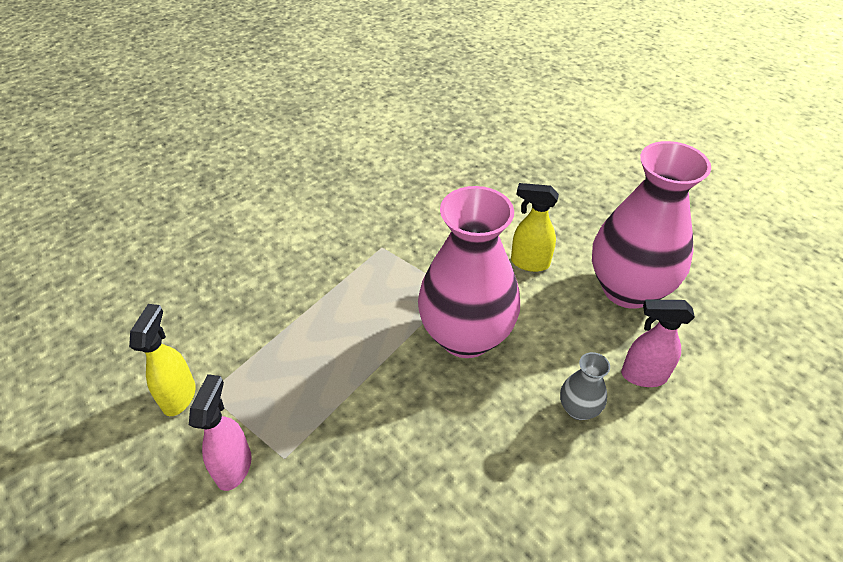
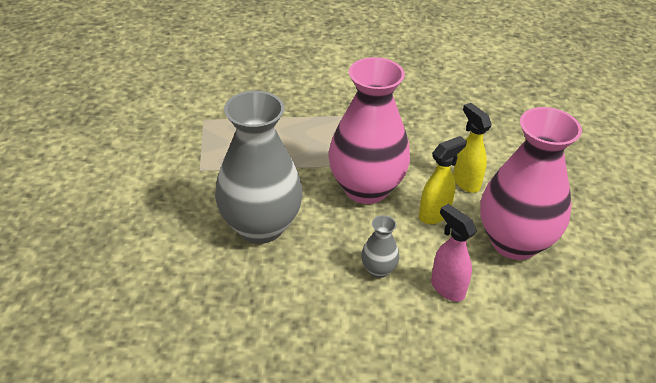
camera: 45 degrees right, 5 degrees down
(179, 396) = (190, 112): yellow spray bottle -> yellow spray bottle (434, 215)
(234, 466) = (175, 156): pink spray bottle -> none
(430, 464) = (260, 226): none -> grey vase

